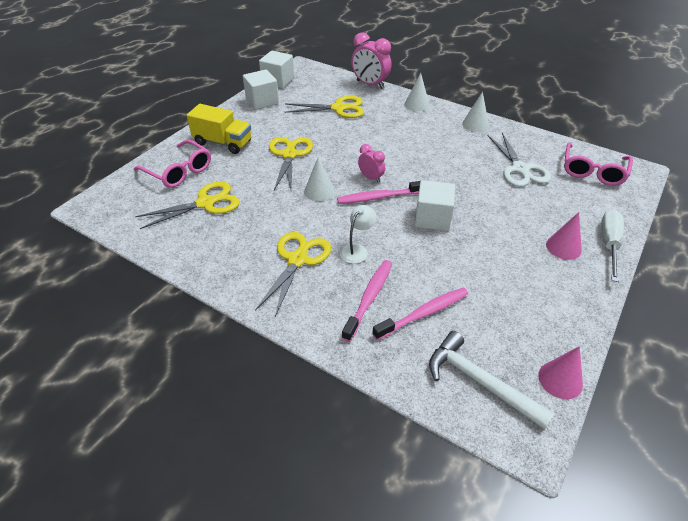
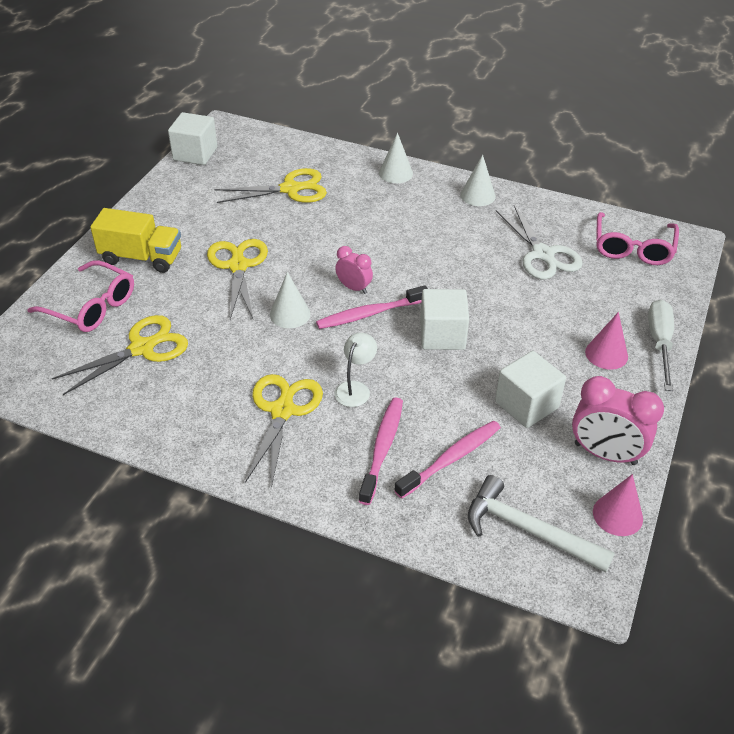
camera: 10 degrees left, 0 degrees up
(262, 101) = (181, 188): white cube -> white cube (526, 405)
(370, 84) = (326, 148): pink clock -> pink clock (605, 454)

